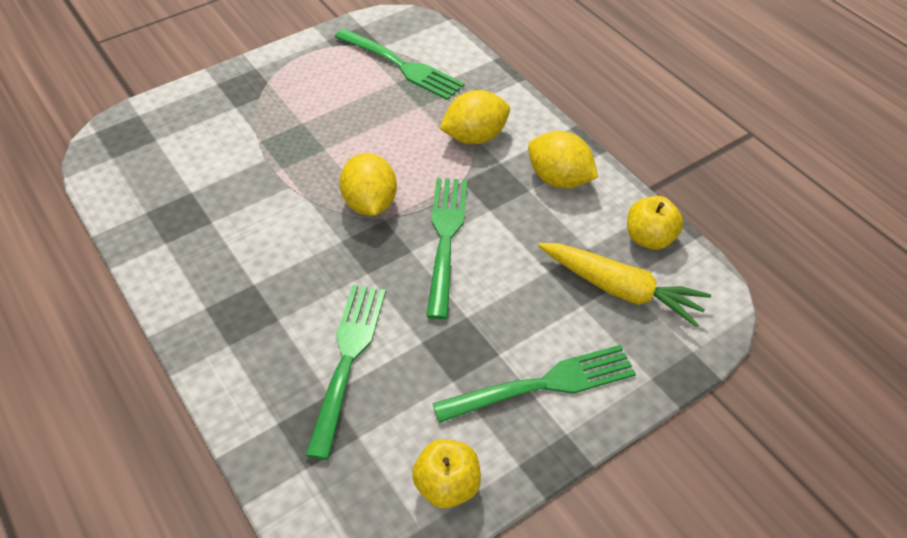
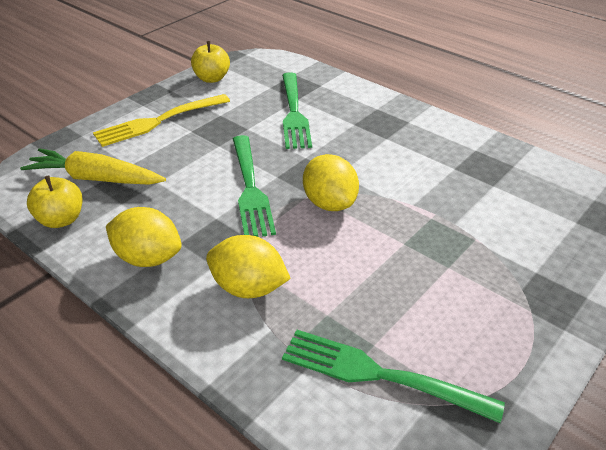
camera: 165 degrees right, 10 degrees down
(475, 137) = (248, 288): yellow lemon -> yellow lemon turned 60 degrees clockwise
(541, 385) = (159, 121): green fork -> yellow fork

